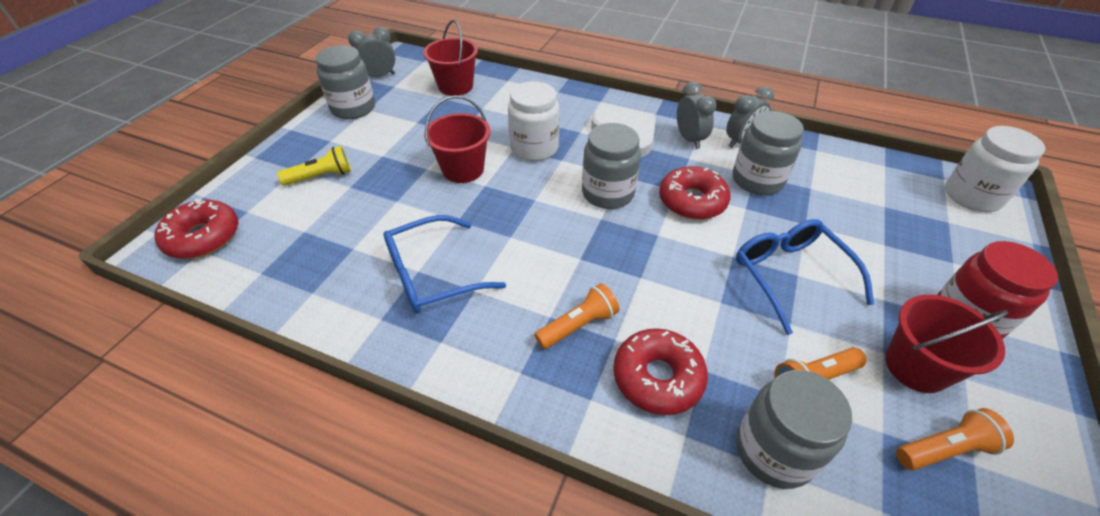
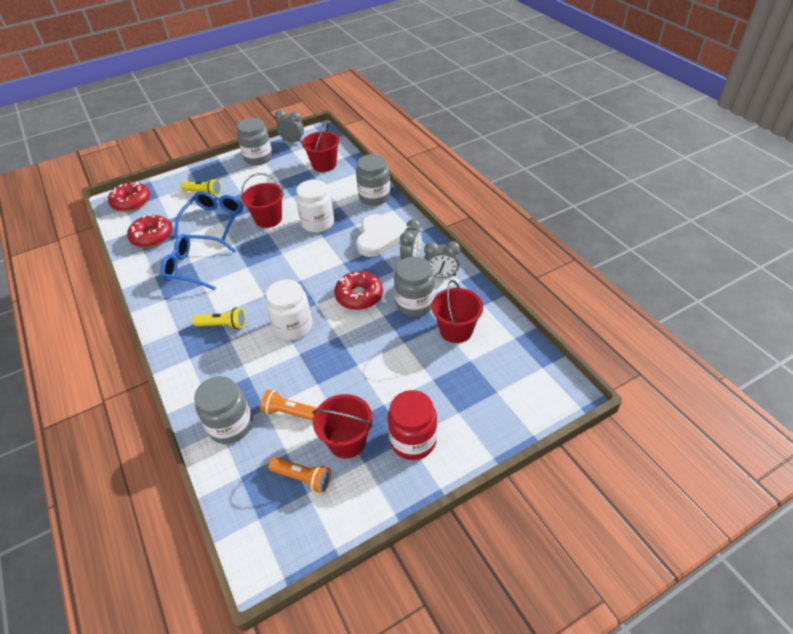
camera: 40 degrees right, 0 degrees up
(578, 325) = (223, 325): orange flashlight -> yellow flashlight
(608, 193) = (321, 268): grey jar -> grey jar (374, 197)
(657, 377) = (225, 367): red donut -> red donut (152, 236)
(790, 275) = (352, 362): blue glasses -> blue glasses (214, 220)
(831, 185) = (456, 330): none -> red bucket
(972, 196) = (542, 387): white jar -> white jar (293, 327)

